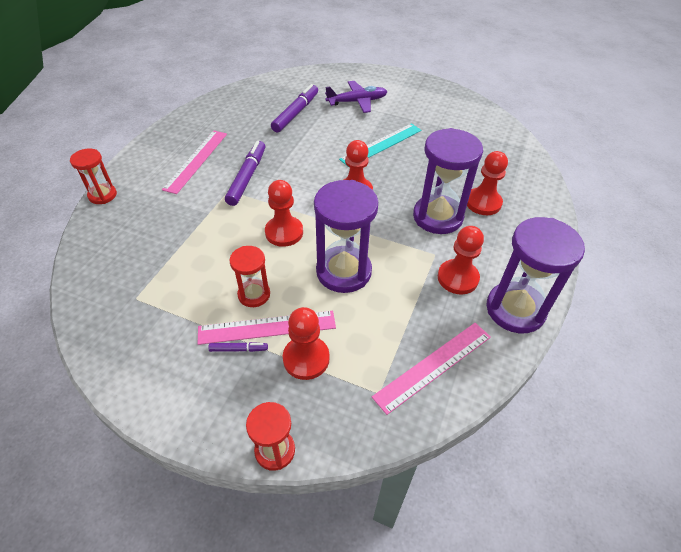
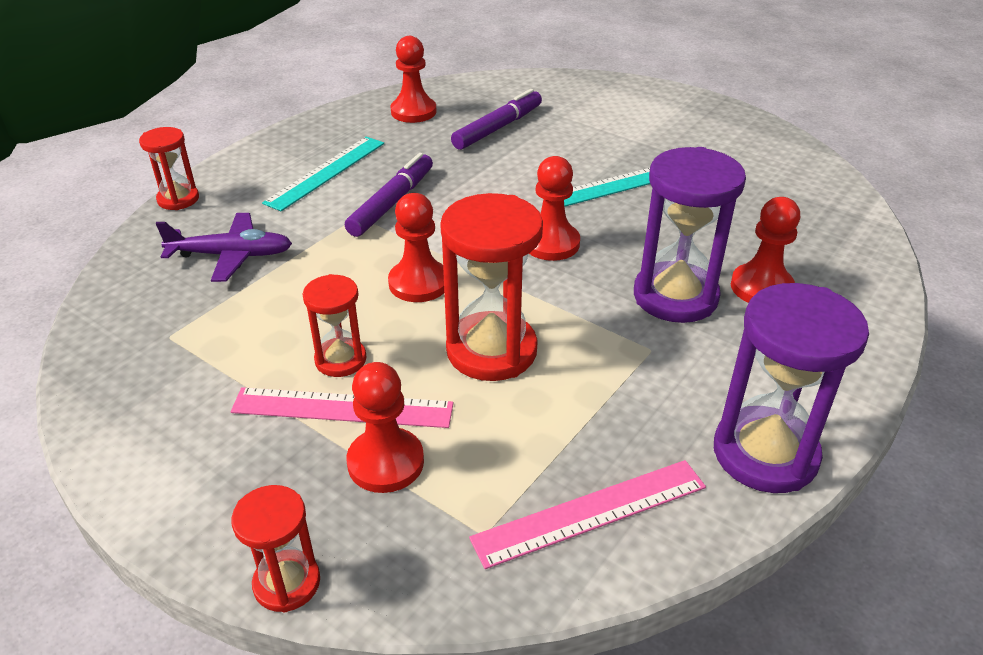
camera: 15 degrees right, 10 degrees down
(196, 160) = (326, 172): pink ruler -> turquoise ruler
(238, 349) = (288, 430): purple marker -> none
(343, 271) = (491, 350): purple hourglass -> red hourglass
(357, 102) = (599, 123): purple plane -> purple plane (231, 255)
(457, 278) = (678, 390): red pawn -> red pawn (413, 112)

